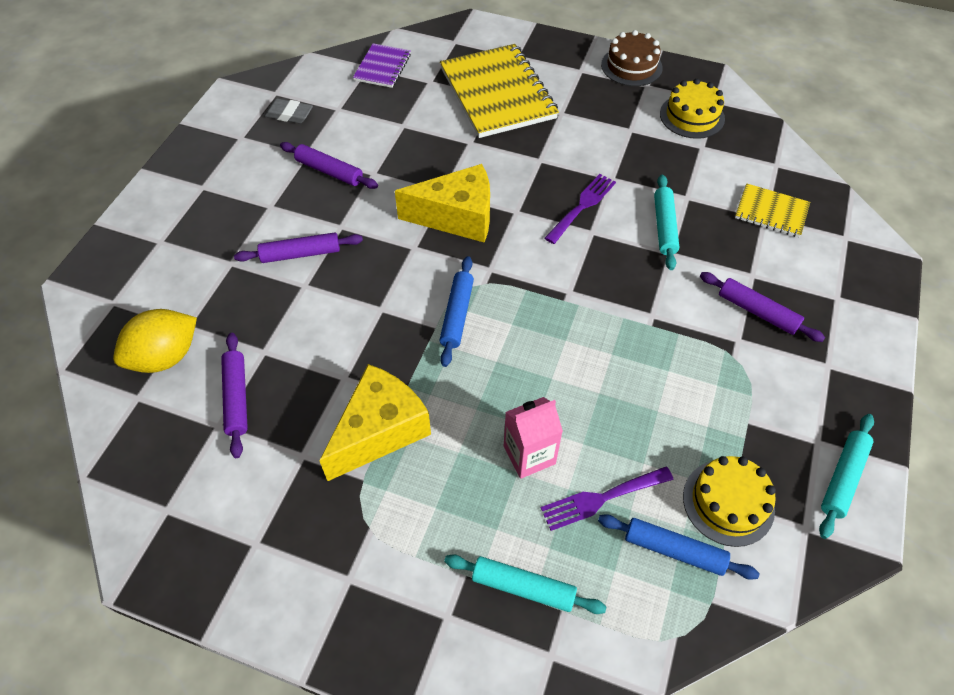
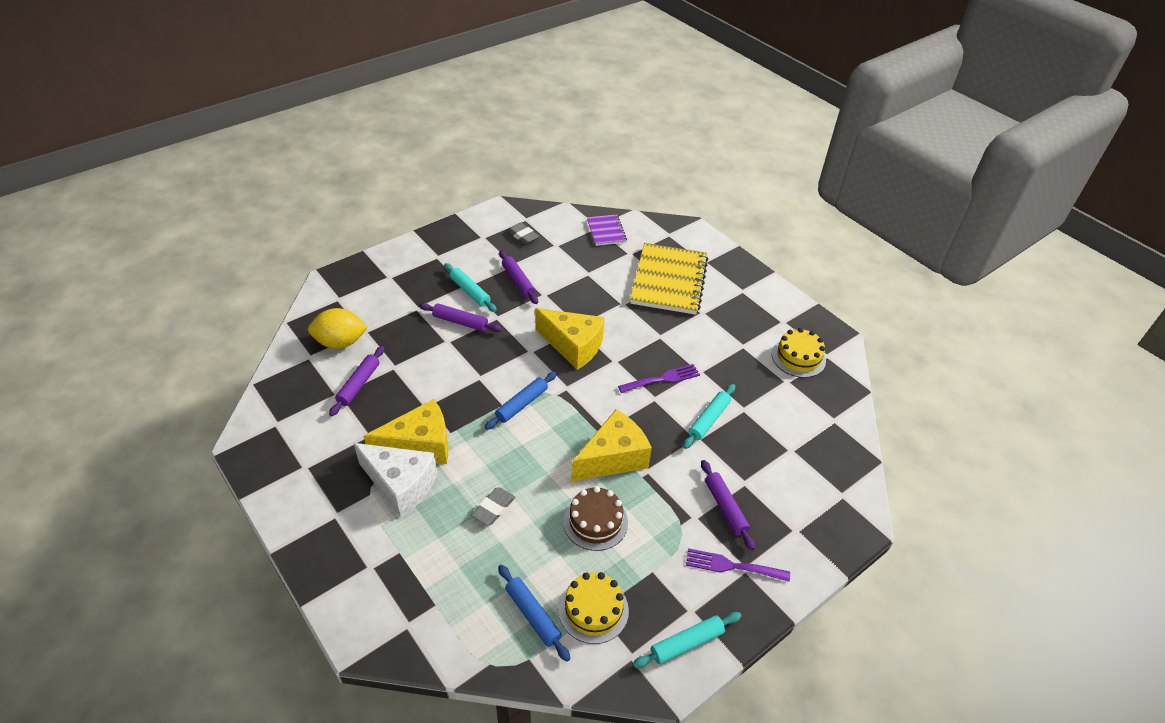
camera: 30 degrees right, 10 degrees down
(382, 67) = (606, 231): purple notebook -> purple notebook turned 60 degrees counterclockwise
(398, 492) = (401, 485): none -> white cheese
(523, 587) = (425, 578): turquoise rolling pin -> turquoise rolling pin (470, 291)
(529, 455) = (493, 508): pink carton -> grey eraser
(601, 498) = (515, 559): purple fork -> purple fork (732, 566)
(606, 321) = (613, 458): none -> yellow cheese
(631, 66) = (783, 304): brown cake -> brown cake (595, 522)
(771, 212) = (799, 449): yellow notebook -> none

